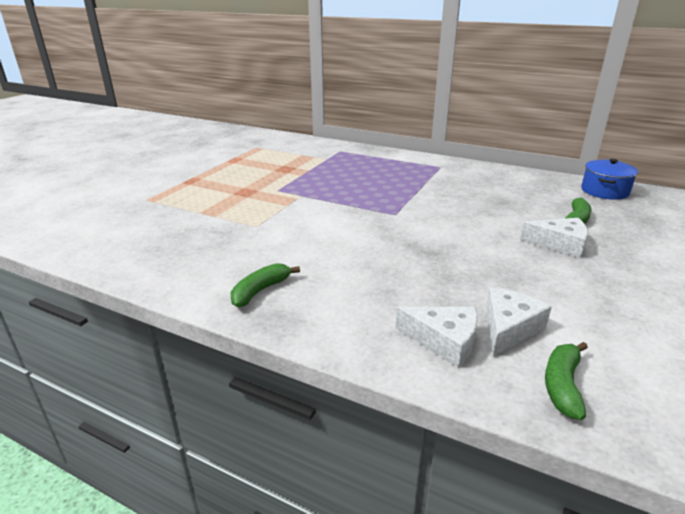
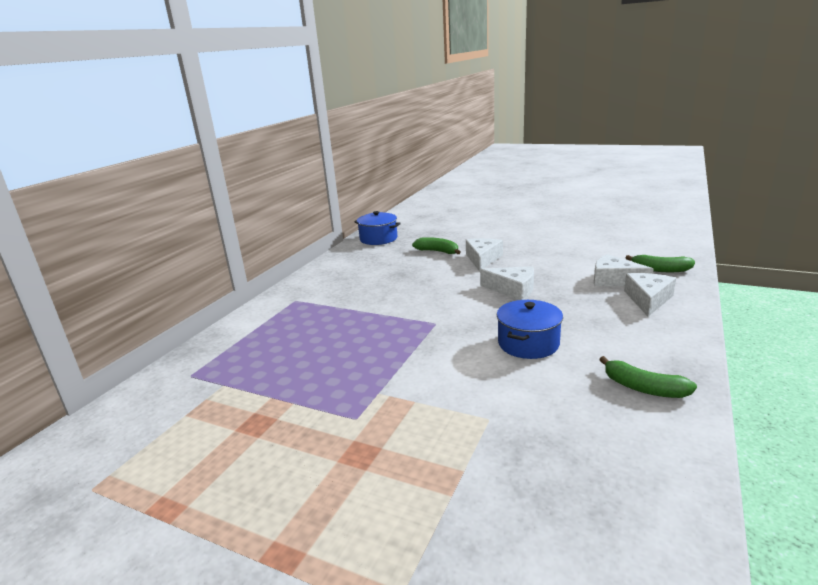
camera: 90 degrees left, 5 degrees down
(350, 249) = (528, 343): none -> blue pot
(468, 254) = (512, 289): none -> white cheese

